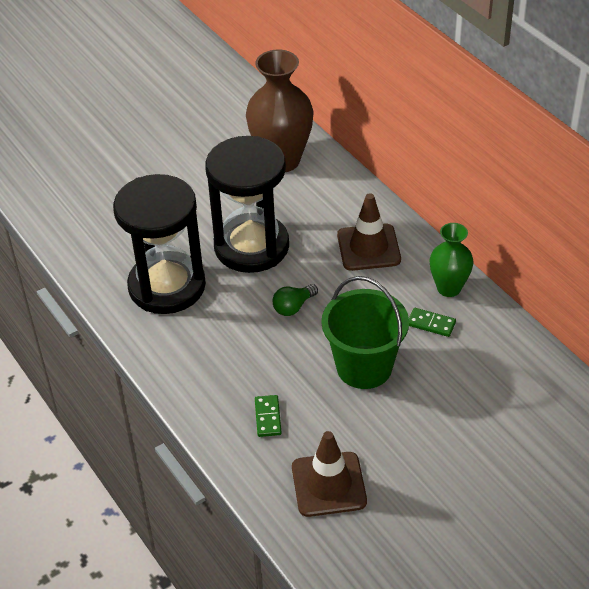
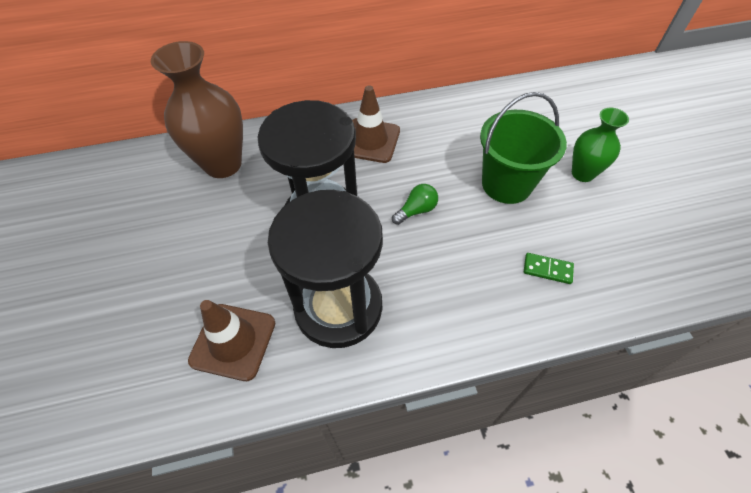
camera: 70 degrees left, 10 degrees up
(293, 307) = (416, 210): green light bulb -> green light bulb turned 105 degrees counterclockwise
(329, 484) = (635, 247): brown traffic cone -> brown traffic cone (233, 341)
(431, 324) = (473, 131): green domino -> none
(449, 288) = (439, 110): green vase -> green vase (582, 173)

